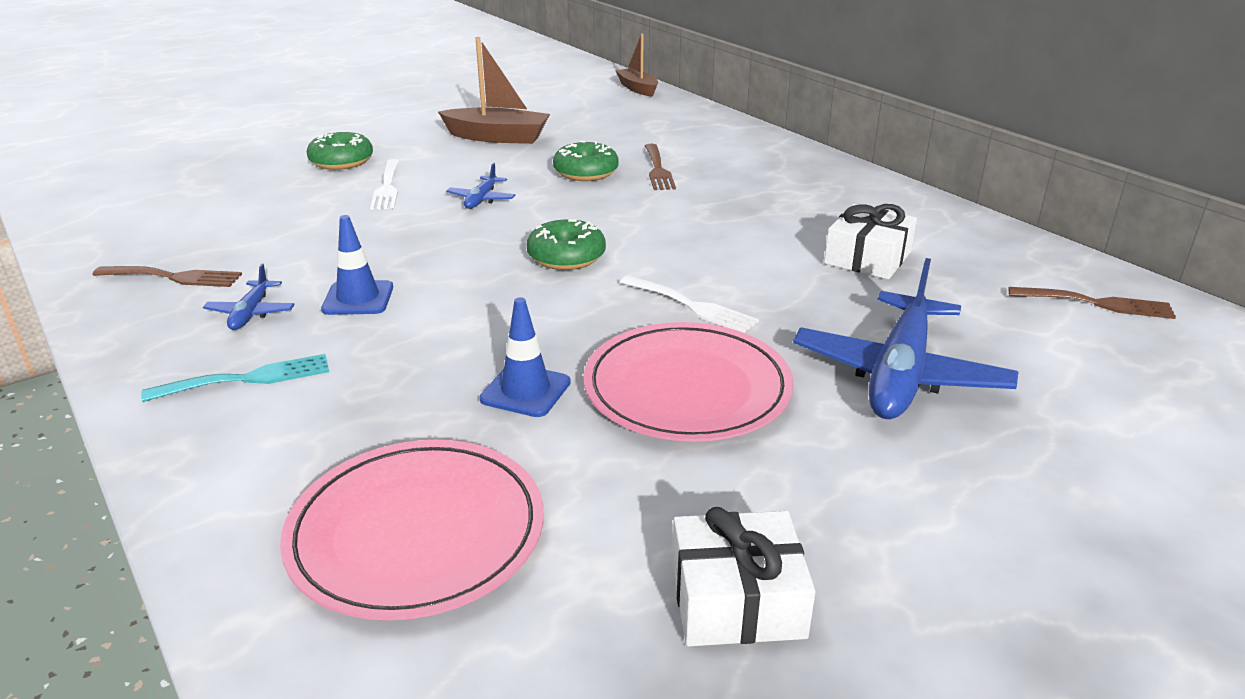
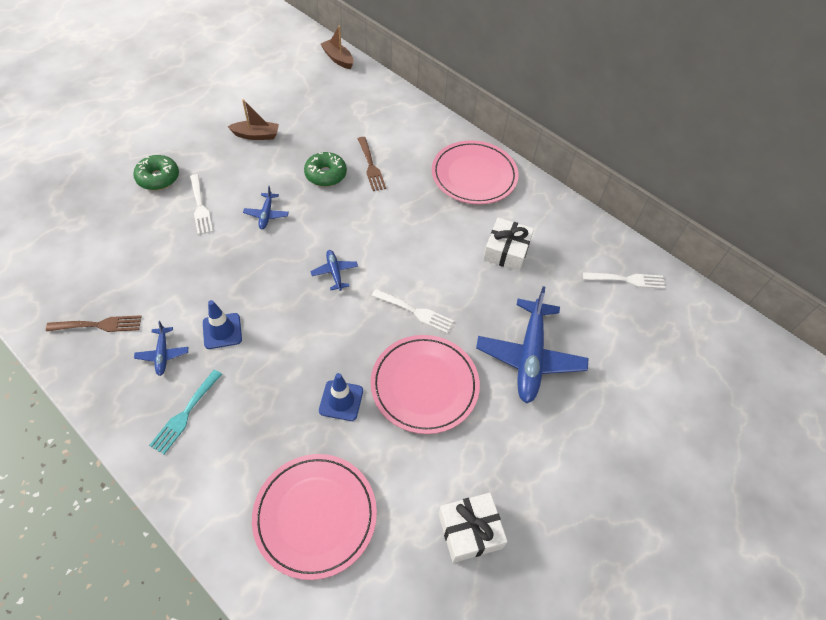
camera: 15 degrees left, 25 degrees up
(248, 379) = (185, 414): turquoise fork -> turquoise fork turned 150 degrees clockwise
(497, 137) = (256, 135): brown boat -> brown boat, size x0.66
(566, 257) = (334, 272): green donut -> blue plane
(822, 186) = (474, 175): none -> pink plate
(1097, 303) = (627, 280): brown fork -> white fork

